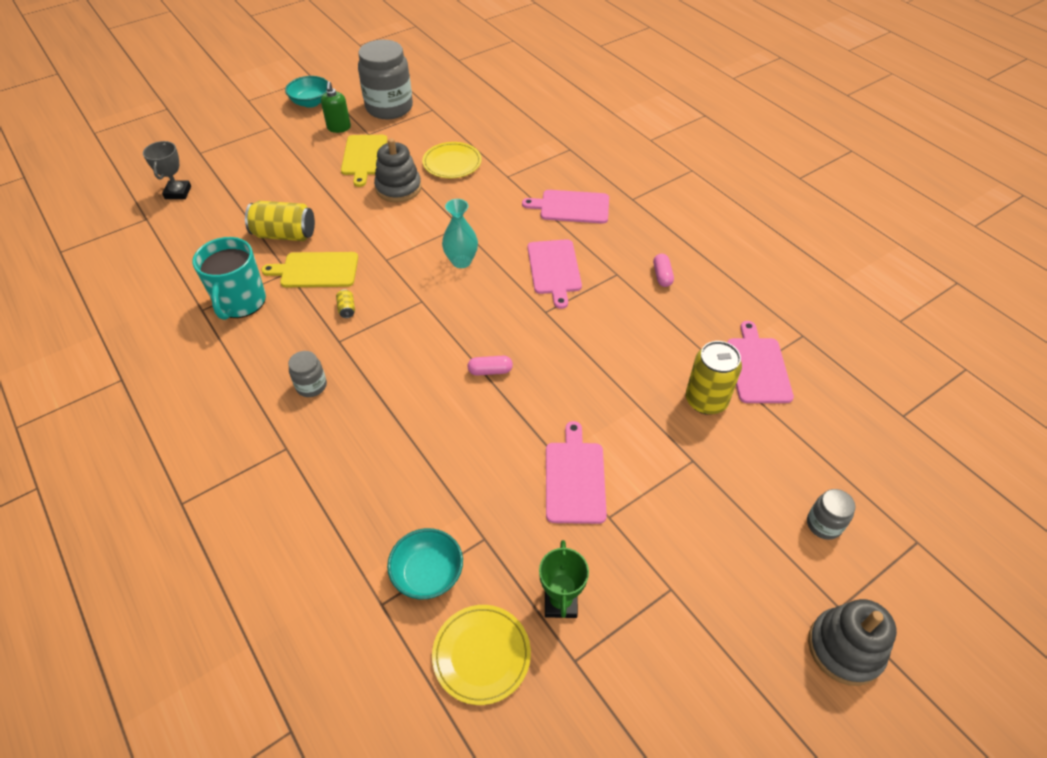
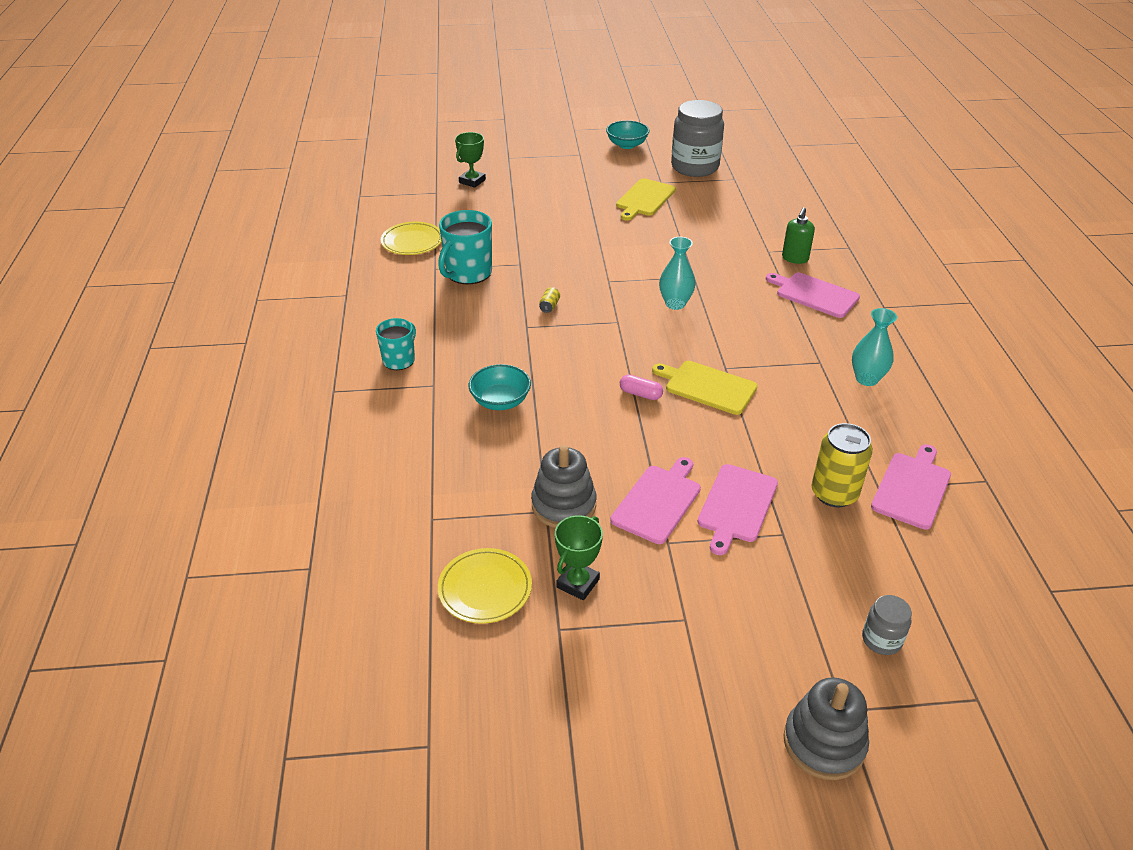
camera: 30 degrees right, 10 degrees down
(178, 192) = (472, 181): grey trophy -> green trophy
(231, 434) = (399, 360): none -> turquoise mug
(285, 234) = (536, 236): yellow can -> none
(311, 386) = (482, 350): grey jar -> none
(316, 270) = (544, 270): yellow cutting board -> yellow cutting board (707, 386)
(339, 128) = (638, 170): green soap dispenser -> green soap dispenser (795, 258)
(398, 188) = (658, 231): grey stacking toy -> grey stacking toy (563, 505)
(428, 574) = (482, 515): turquoise bowl -> turquoise bowl (500, 401)
(452, 163) = (722, 226): yellow plate -> yellow plate (412, 241)
(554, 269) = (759, 338): pink cutting board -> pink cutting board (736, 506)
(662, 276) = (866, 379): pink capsule -> turquoise vase

